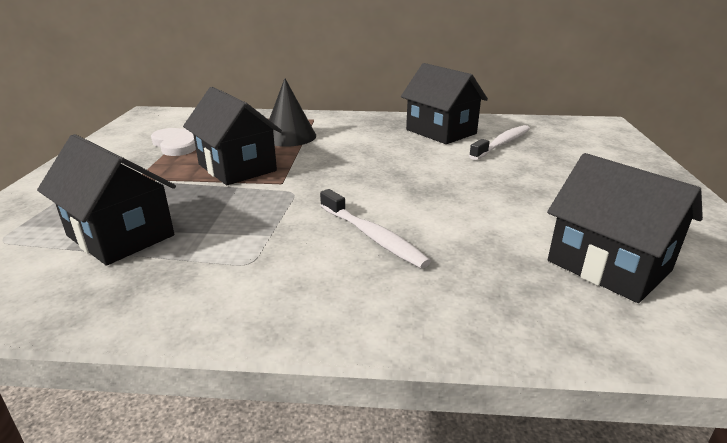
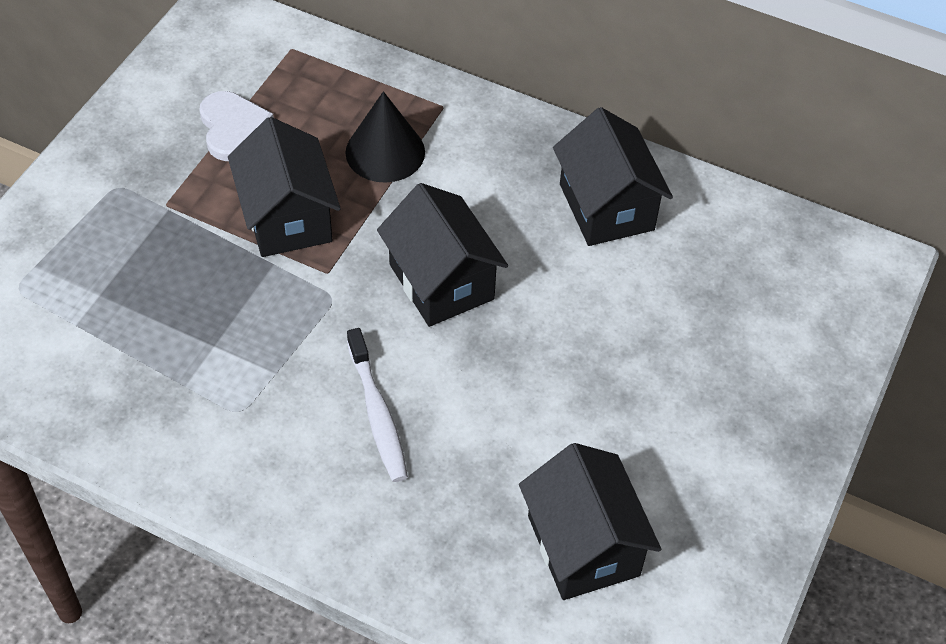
camera: 20 degrees right, 25 degrees up
(120, 235) = (129, 321): black house -> black house (441, 282)
(502, 143) = (670, 270): white toothbrush -> none

